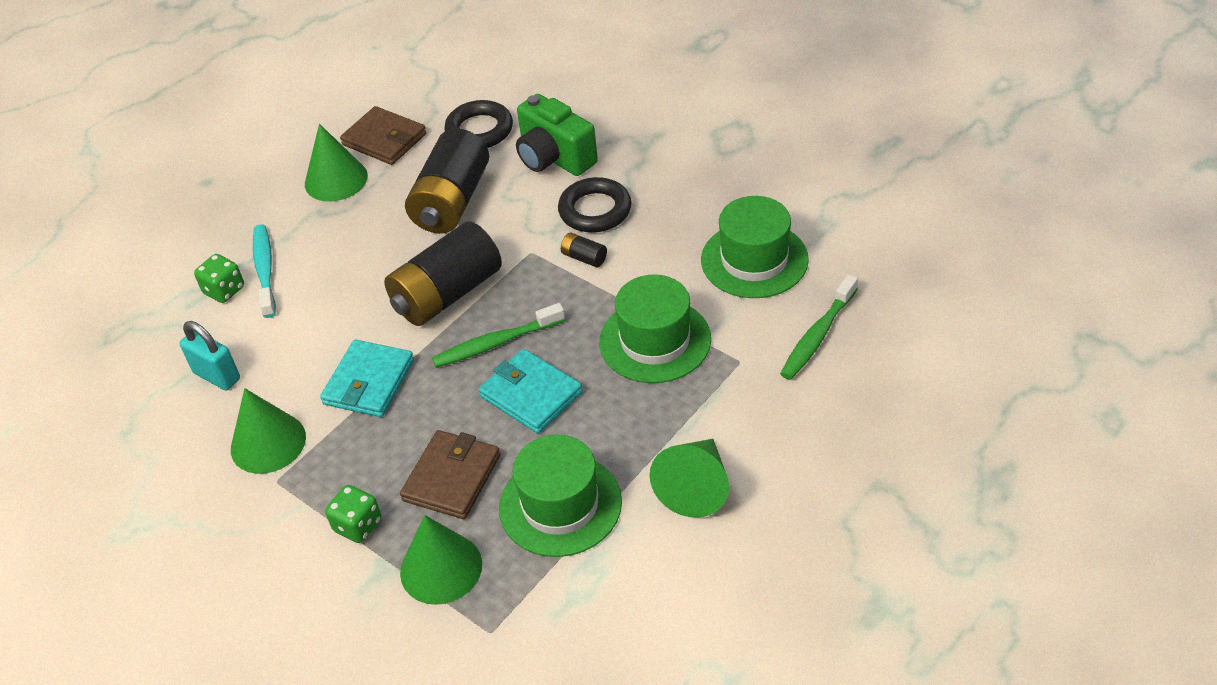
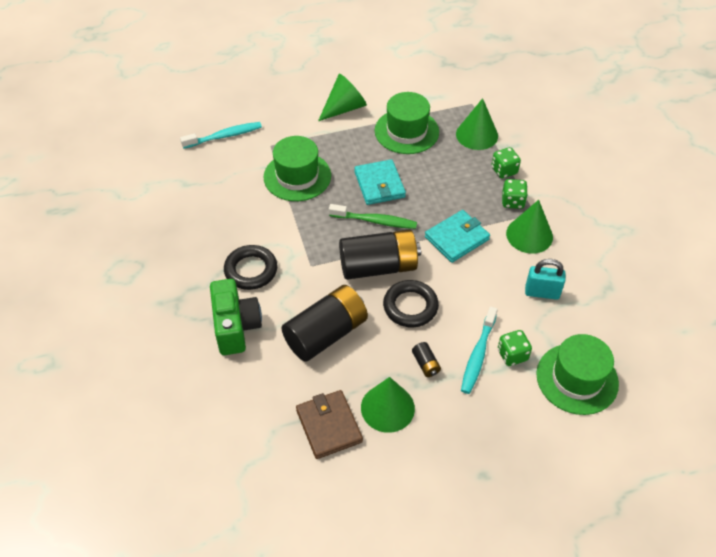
camera: 150 degrees left, 5 degrees up
(217, 376) = (542, 292): turquoise padlock -> turquoise padlock turned 60 degrees counterclockwise
(317, 480) = (512, 202): none -> green dice
(452, 478) = (446, 168): brown wallet -> none
(479, 130) = (259, 387): black ring -> black ring (410, 306)
(584, 257) = (286, 243): black battery -> black battery (425, 364)
(754, 260) = (206, 188): green hat -> green hat (577, 378)
(817, 335) = (224, 136): green toothbrush -> turquoise toothbrush

